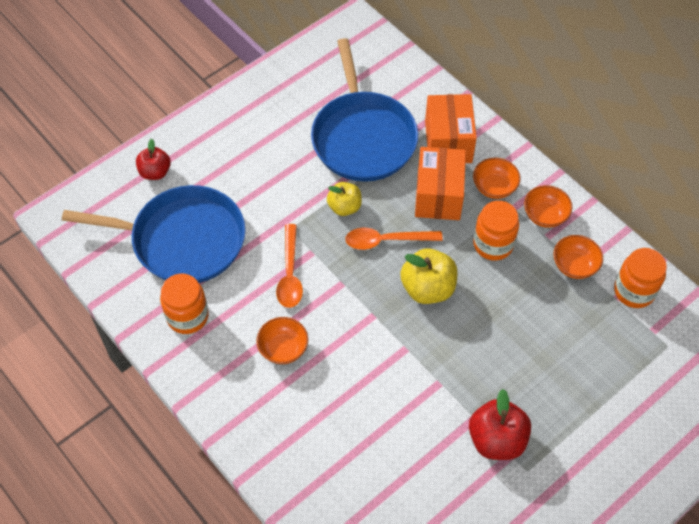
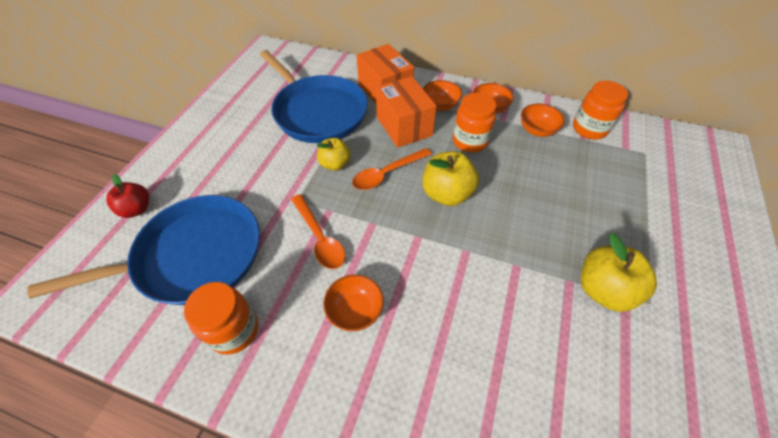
camera: 30 degrees left, 5 degrees down
(496, 439) = (603, 290): red apple -> yellow apple

